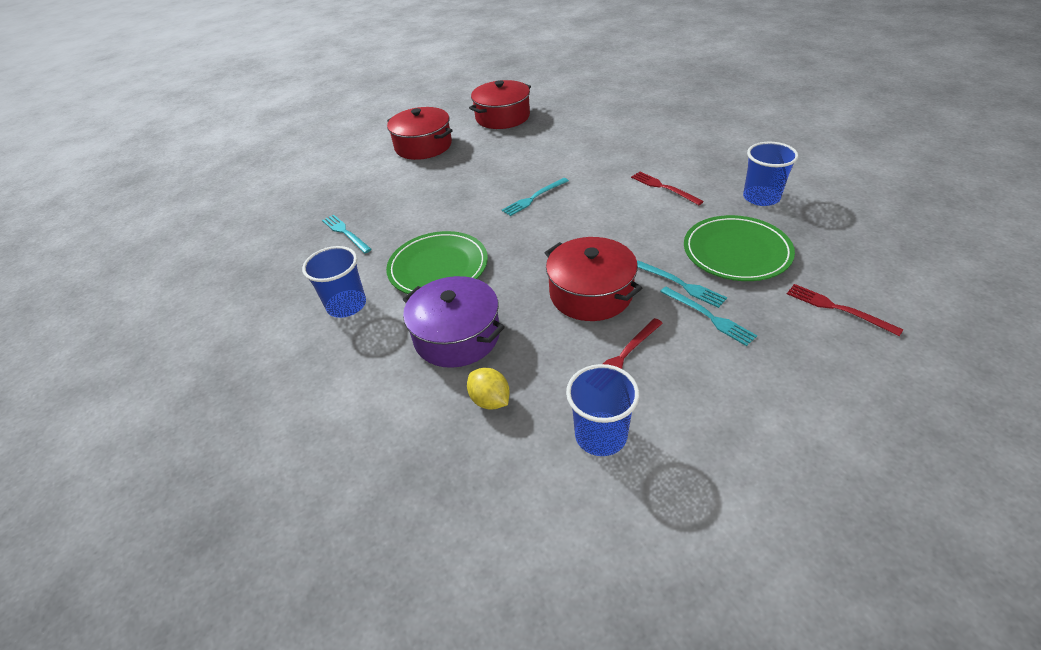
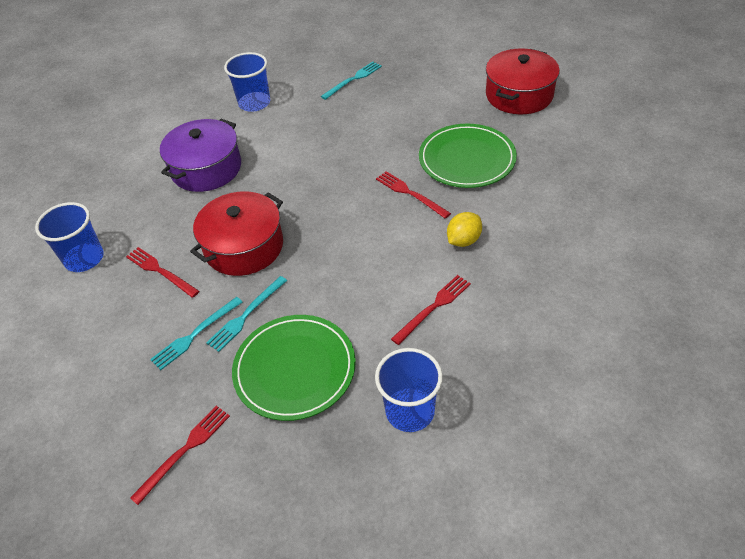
camera: 85 degrees right, 5 degrees up
(438, 267) = (296, 143): green plate -> green plate (467, 159)
(490, 400) = (135, 196): yellow lemon -> yellow lemon (463, 240)
(502, 117) = (604, 147): red pot -> none
(534, 198) = (410, 194): turquoise fork -> red fork

